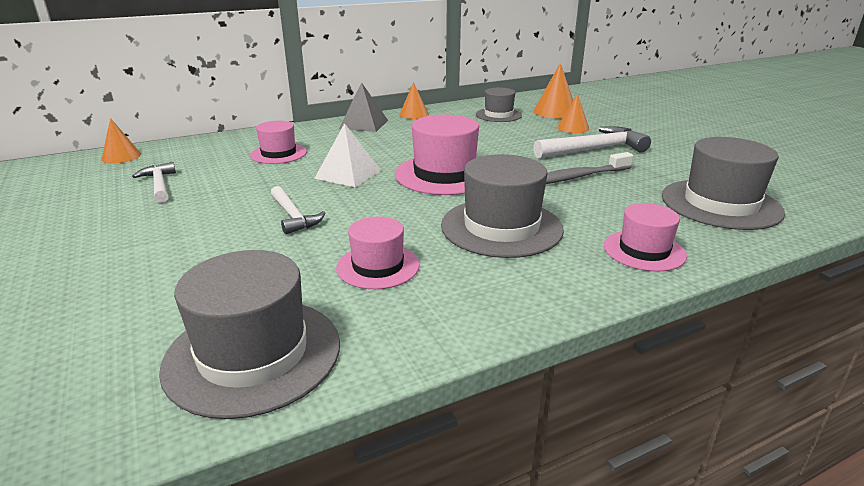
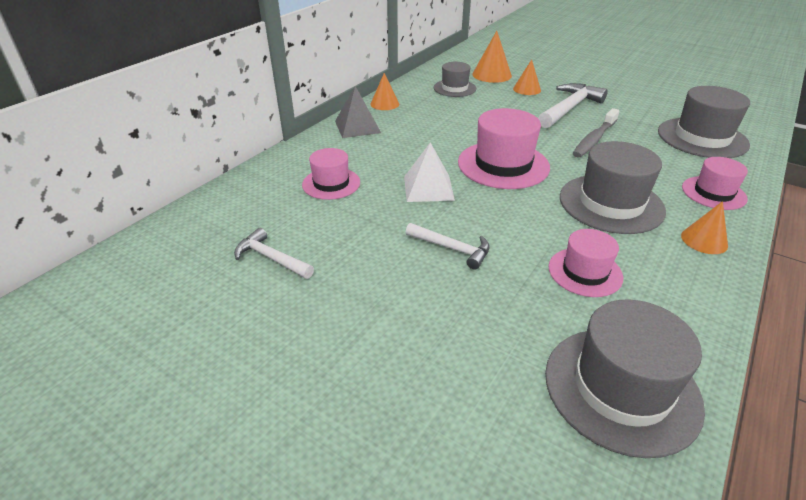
camera: 30 degrees left, 10 degrees up
(121, 156) = (166, 237): orange cone -> orange cone (704, 240)

